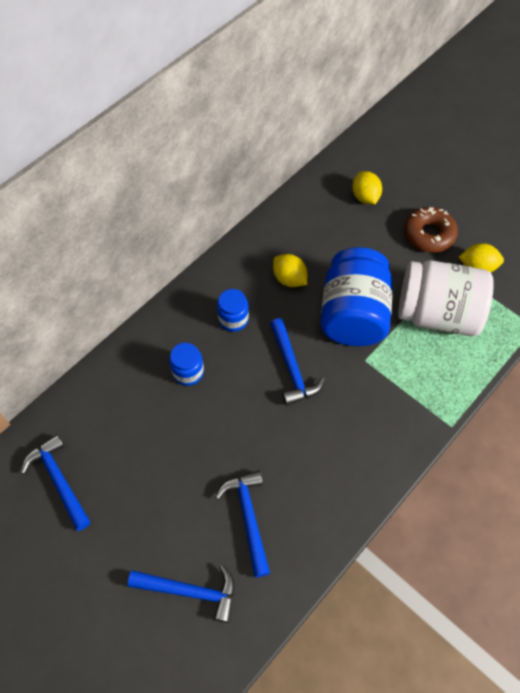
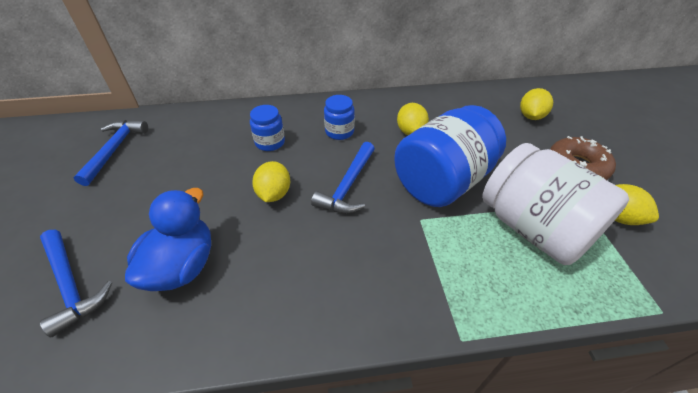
camera: 40 degrees right, 15 degrees down
(246, 416) = (274, 194): none -> yellow lemon
(248, 518) = (182, 266): blue hammer -> blue duck

